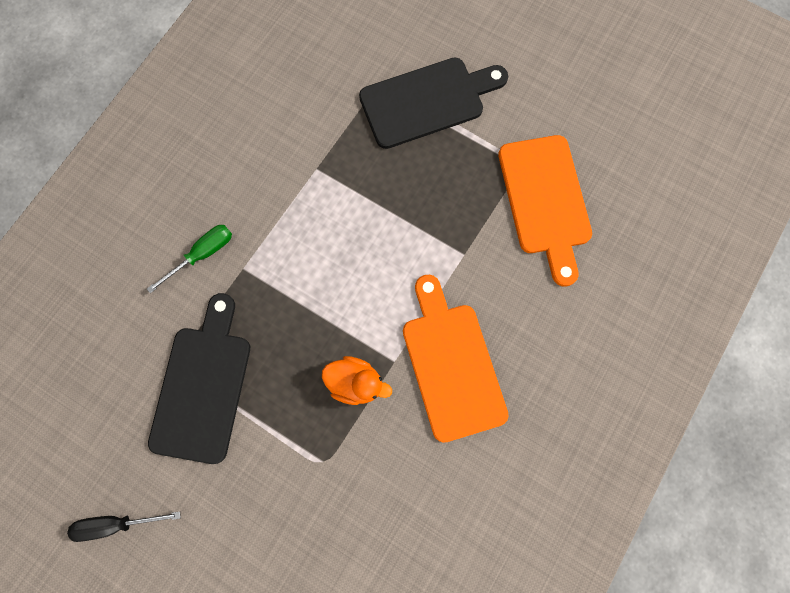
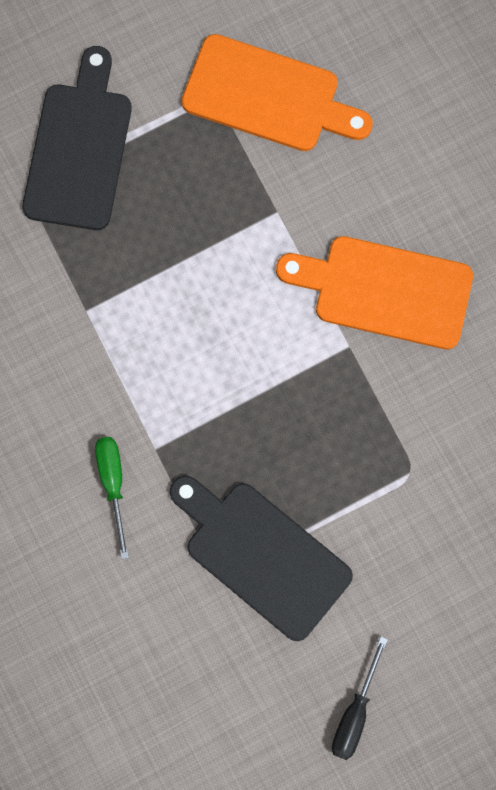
camera: 60 degrees left, 0 degrees up
(356, 382) = (348, 396): orange duck -> none

